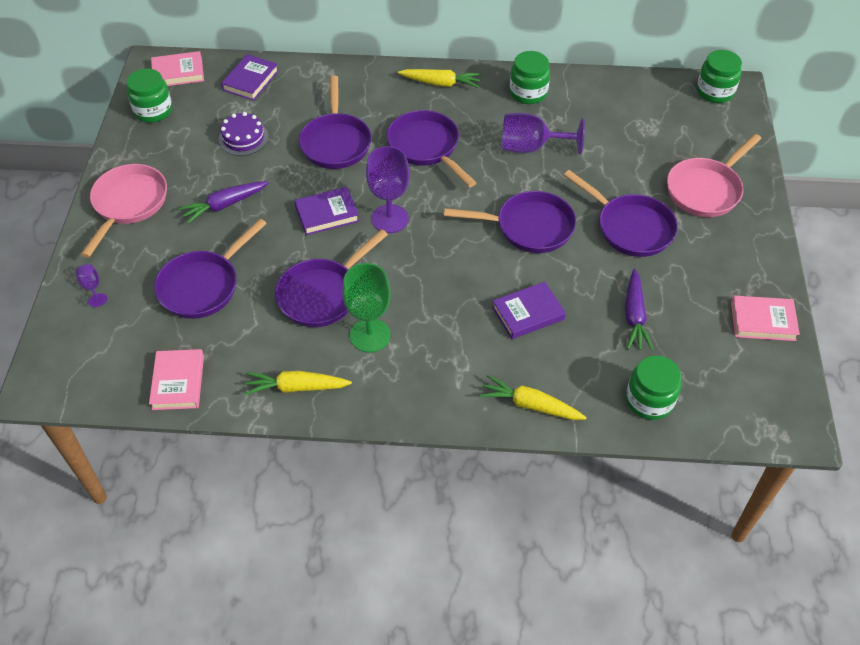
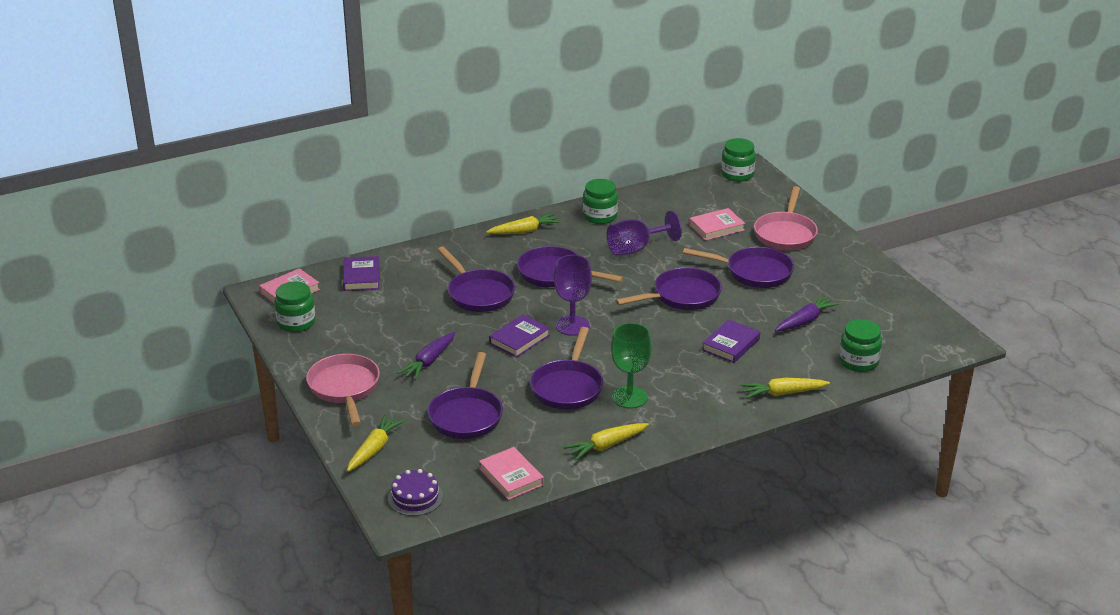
camera: 30 degrees left, 20 degrees down
(92, 288) = (374, 449): purple goblet -> yellow carrot
(243, 138) = (397, 315): purple cake -> purple cake (415, 497)
(634, 316) = (805, 320): purple carrot -> purple carrot turned 105 degrees counterclockwise
(762, 321) = (891, 294): pink book -> pink book (716, 227)

